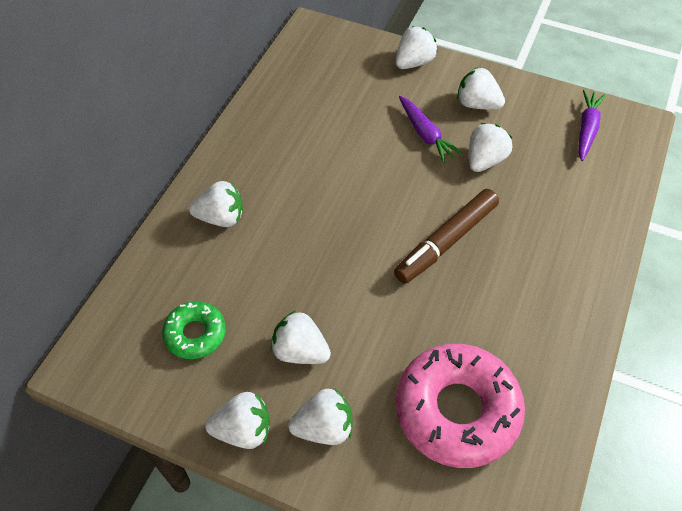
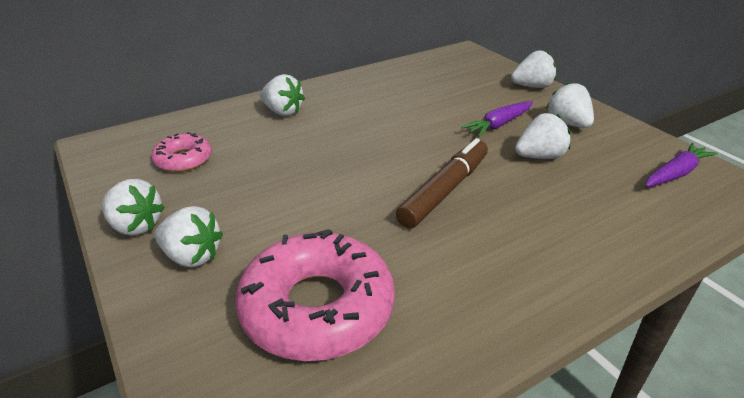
camera: 35 degrees right, 20 degrees down
(195, 334) = (183, 159): green donut -> pink donut
(300, 351) = (239, 201): white strawberry -> none
(425, 134) = (498, 125): purple carrot -> purple carrot turned 45 degrees clockwise
(446, 242) = (444, 190): brown marker -> brown marker turned 135 degrees clockwise

